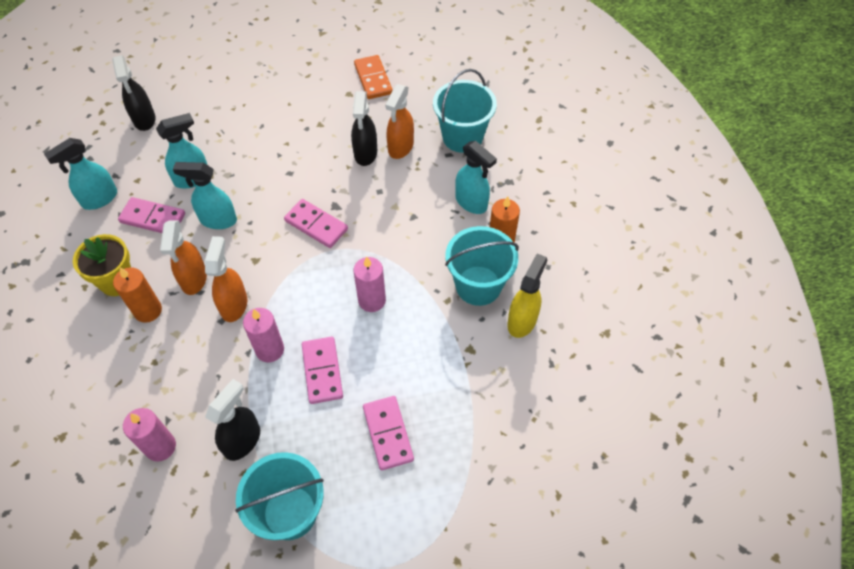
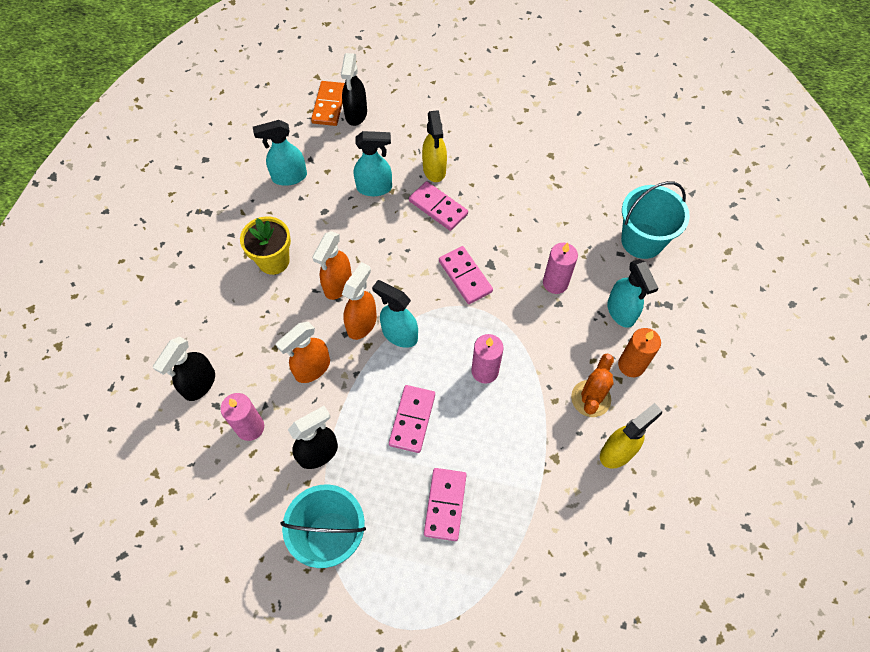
camera: 25 degrees right, 5 degrees up
(148, 311) = (288, 298): orange candle -> none
(152, 218) = (326, 213): pink domino -> pink domino (438, 207)
(218, 220) = (380, 236): turquoise spray bottle -> turquoise spray bottle (399, 334)
(244, 143) = (434, 170): none -> yellow spray bottle
(270, 350) = (375, 379): pink candle -> pink candle (555, 283)
(365, 153) = (540, 222): black spray bottle -> black spray bottle (199, 384)
(373, 79) = (580, 148): orange domino -> orange domino (329, 105)
(400, 147) = (576, 228): orange spray bottle -> orange spray bottle (312, 368)
(478, 285) = (590, 398): turquoise bucket -> orange cactus

